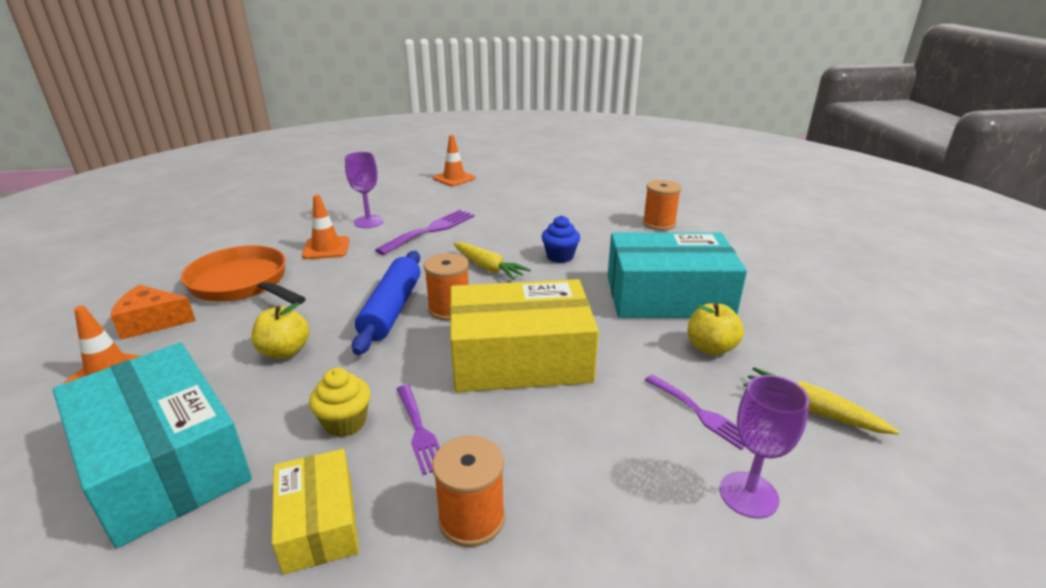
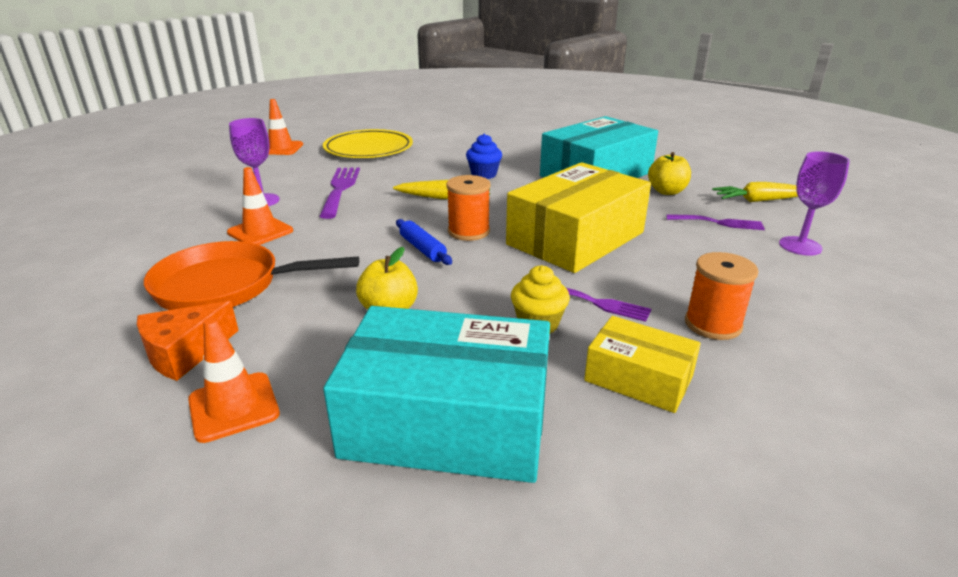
camera: 40 degrees left, 0 degrees up
(391, 309) = (422, 249): blue rolling pin -> blue rolling pin, size x0.56
(513, 198) = (368, 149): none -> yellow plate
(659, 224) = (512, 137): orange spool -> none

